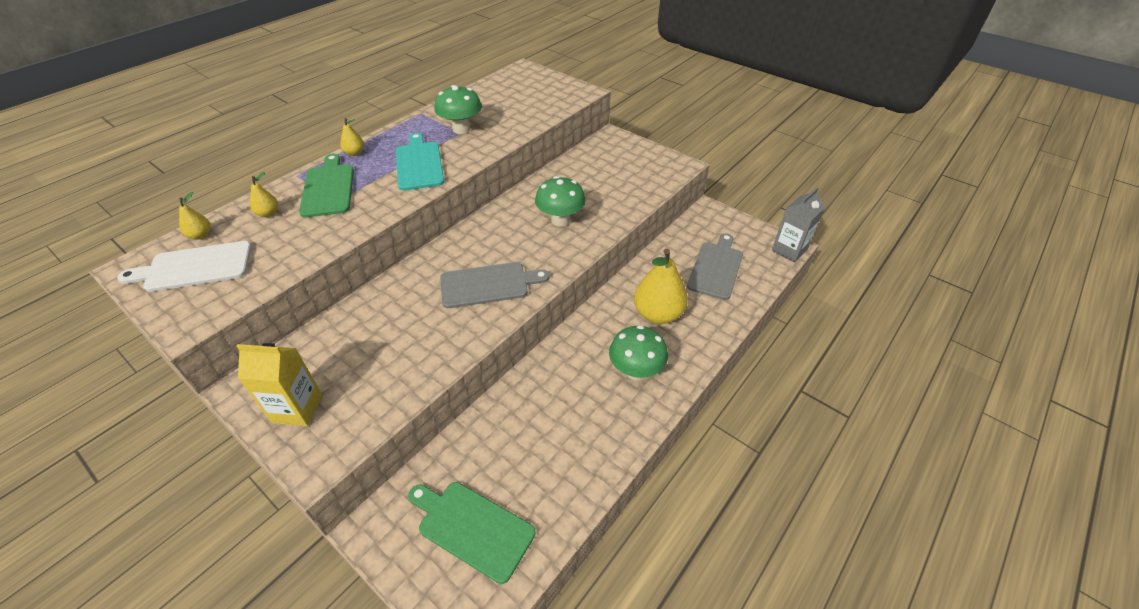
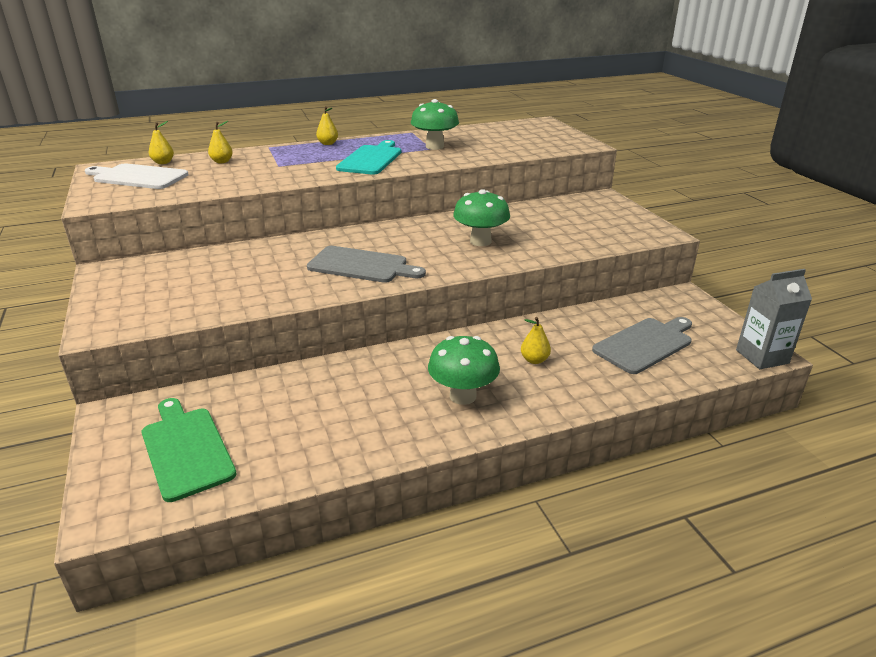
camera: 30 degrees right, 15 degrees down
(297, 408) = (126, 294): yellow carton -> none
(328, 188) = (282, 158): green cutting board -> none
(657, 314) = (534, 360): yellow pear -> yellow pear, size x0.46

